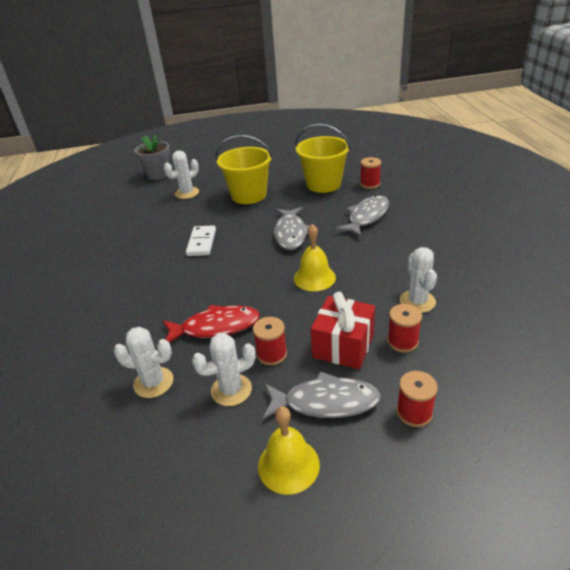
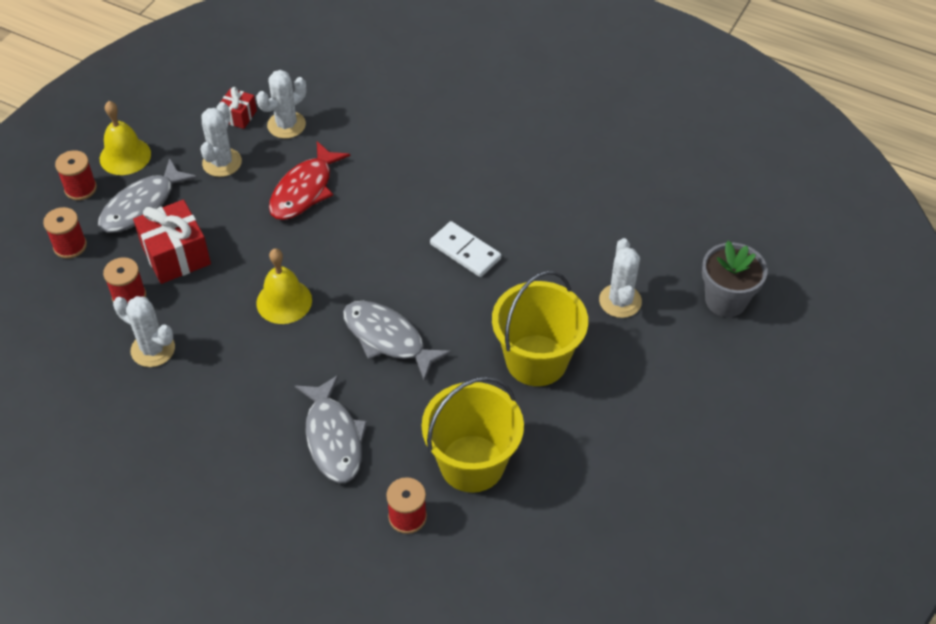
camera: 125 degrees right, 15 degrees up
(166, 421) = (238, 116): none -> red gift
(271, 354) = (226, 206): red spool -> red spool (80, 188)

